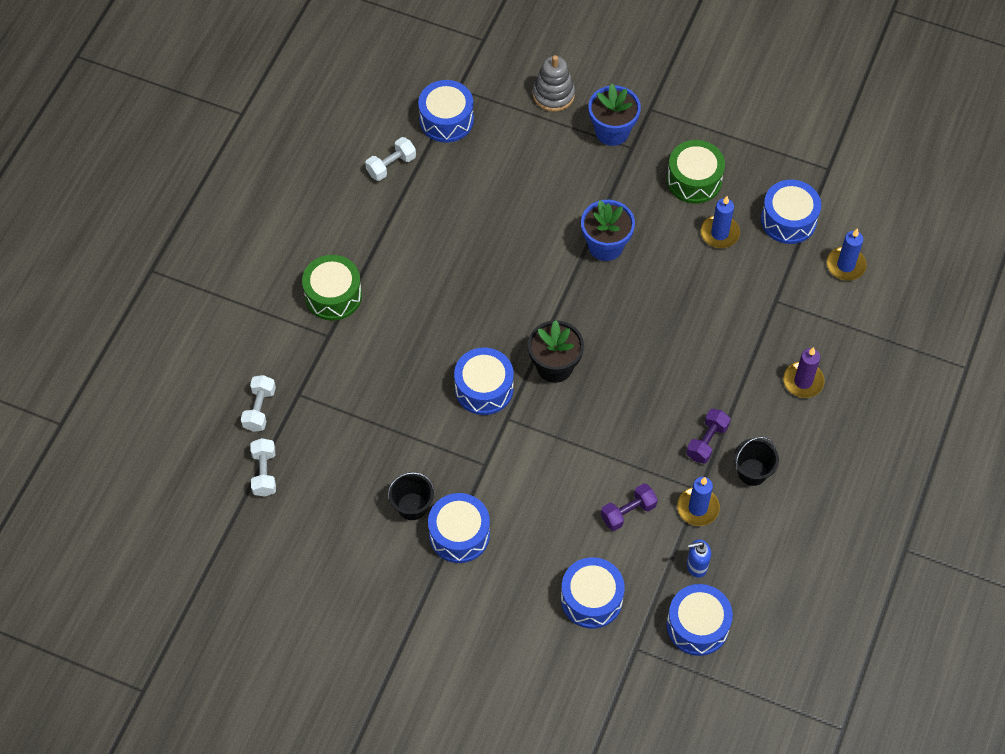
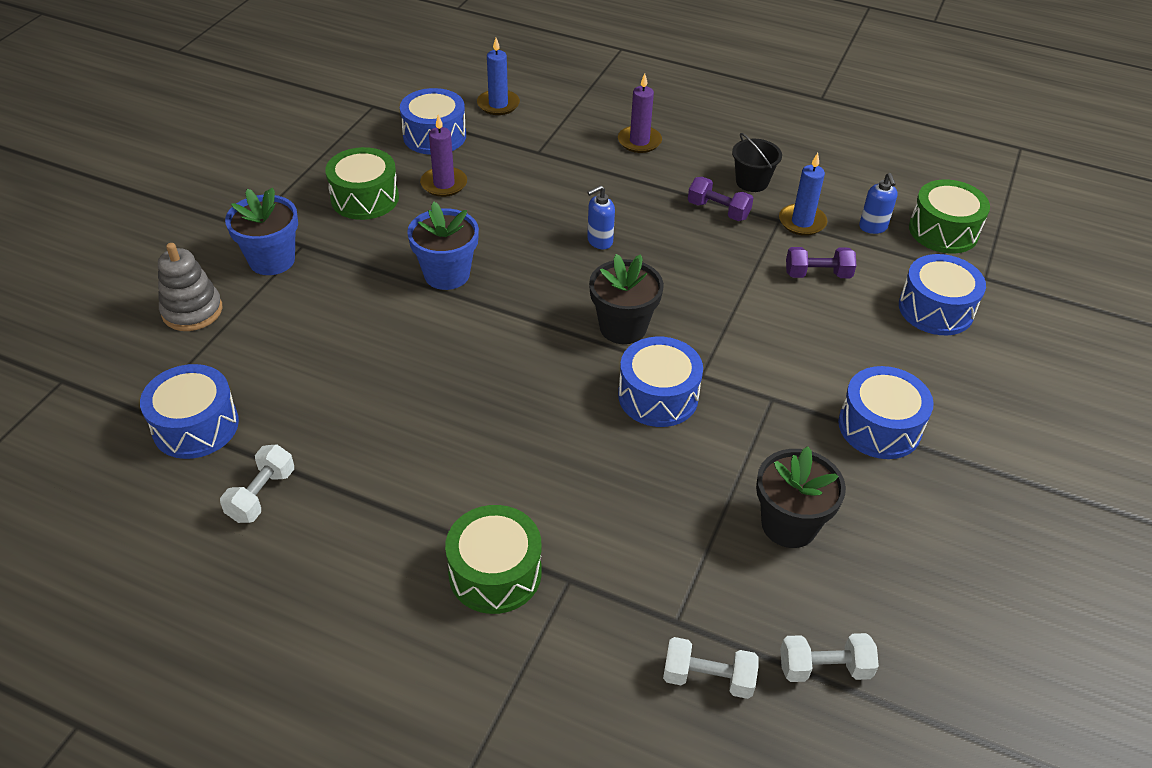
camera: 90 degrees left, 15 degrees down
(370, 464) = (789, 524): none -> black flower pot
(391, 165) = (261, 495): white dumbbell -> white dumbbell turned 60 degrees clockwise
(412, 506) = (848, 476): black bucket -> none
(628, 512) = (817, 274): purple dumbbell -> purple dumbbell turned 60 degrees counterclockwise
(655, 350) = (599, 241): none -> blue soap dispenser
(697, 626) = (943, 231): blue drum -> green drum
(719, 233) = (444, 184): blue candle -> purple candle

